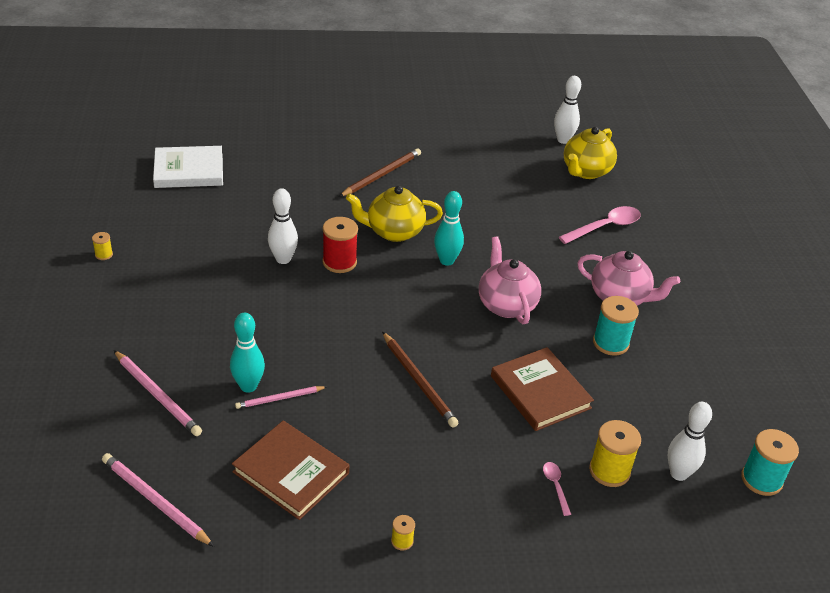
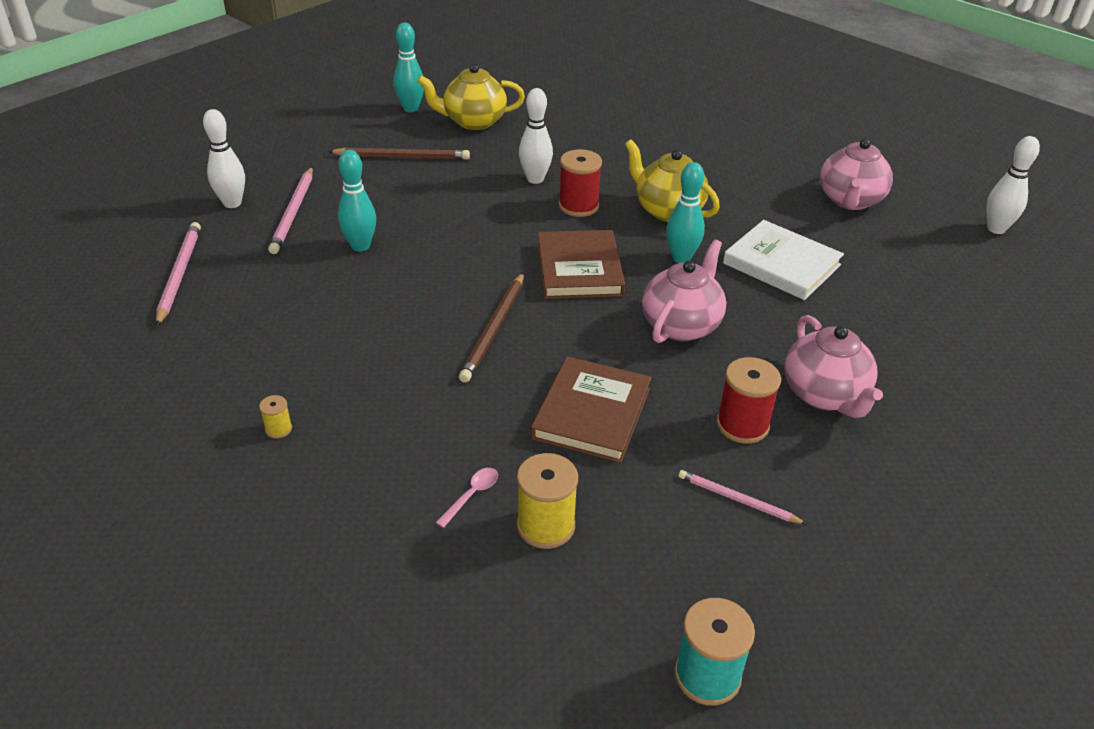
camera: 50 degrees right, 0 degrees up
(104, 254) = (410, 108): yellow spool -> turquoise bowling pin
(189, 170) = (564, 85): white book -> white book (781, 264)
(280, 398) = (367, 268): pink pencil -> pink pencil (738, 500)
(291, 472) = (288, 321): brown book -> brown book (579, 269)
(381, 175) = (730, 164): brown pencil -> brown pencil (402, 157)
(476, 163) = (850, 200): none -> pink teapot
(586, 171) = (979, 268): yellow teapot -> yellow teapot (473, 121)
(605, 227) = (917, 326): pink spoon -> none
(610, 343) = (742, 425): turquoise spool -> red spool
(678, 473) = (616, 588): white bowling pin -> white bowling pin (232, 203)

